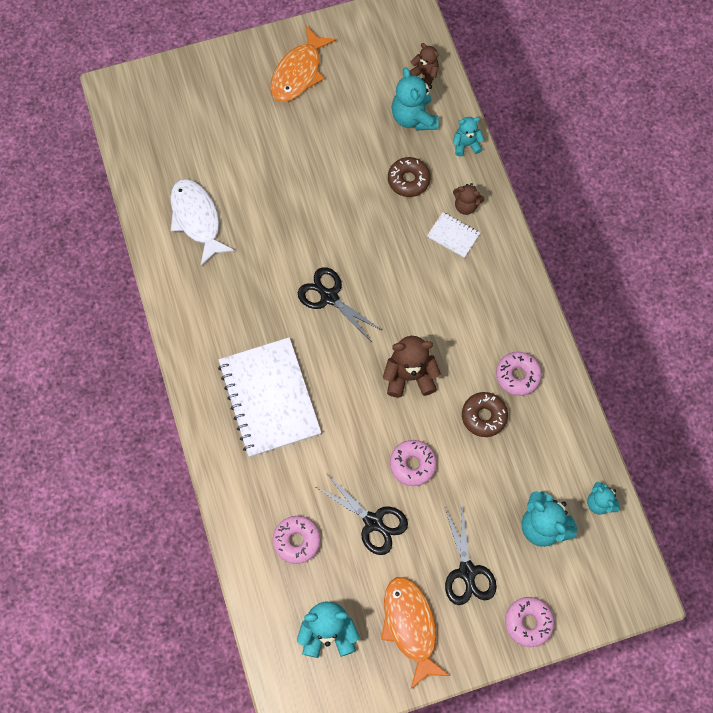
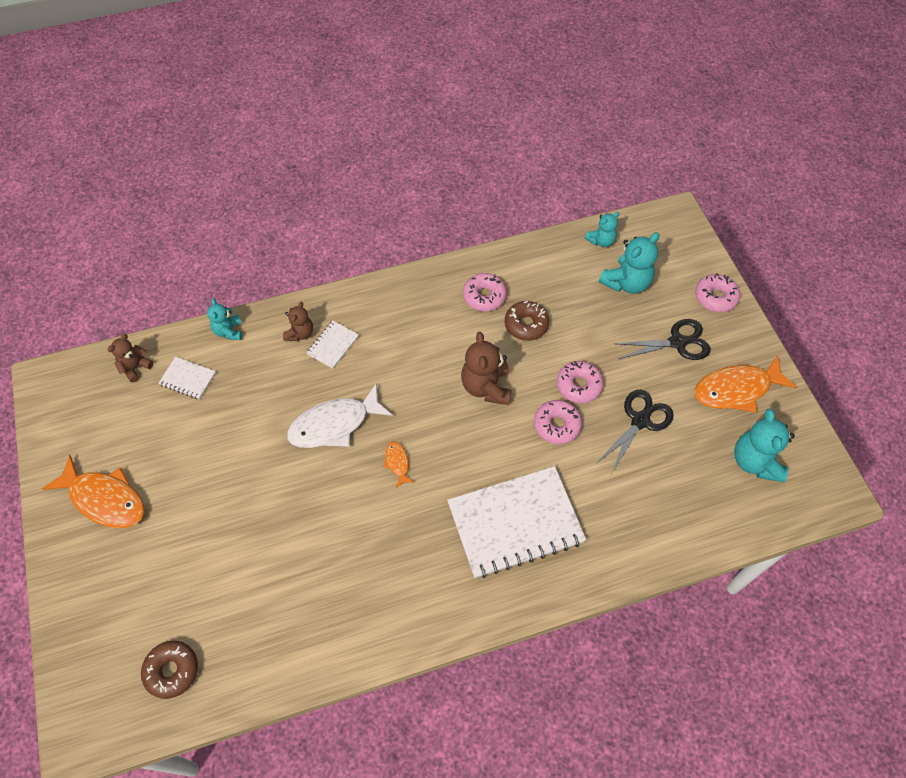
camera: 90 degrees left, 10 degrees down
(197, 219) = (289, 614): white fish -> white fish (334, 424)
(297, 540) = (668, 492): pink donut -> pink donut (557, 425)
(329, 297) = (397, 463): black scissors -> orange fish
(408, 180) = (264, 385): brown donut -> brown donut (172, 670)
(413, 117) = (188, 379): turquoise teddy bear -> white notebook

